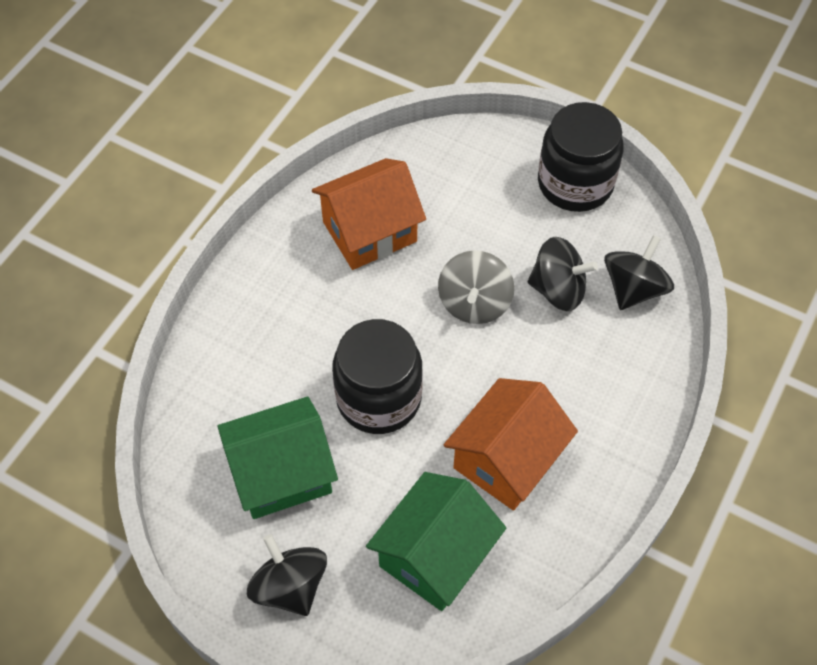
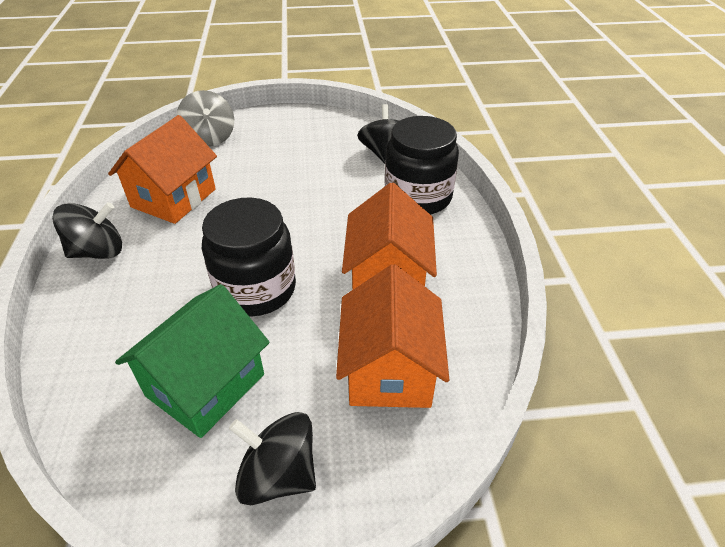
camera: 35 degrees left, 15 degrees down
(435, 555) = (389, 369): green house -> orange house
(474, 303) = (286, 203): grey spinning top -> grey spinning top (210, 138)
(558, 290) = (338, 173): black spinning top -> black spinning top (98, 251)
(575, 183) = (302, 123): black jar -> black jar (418, 197)

